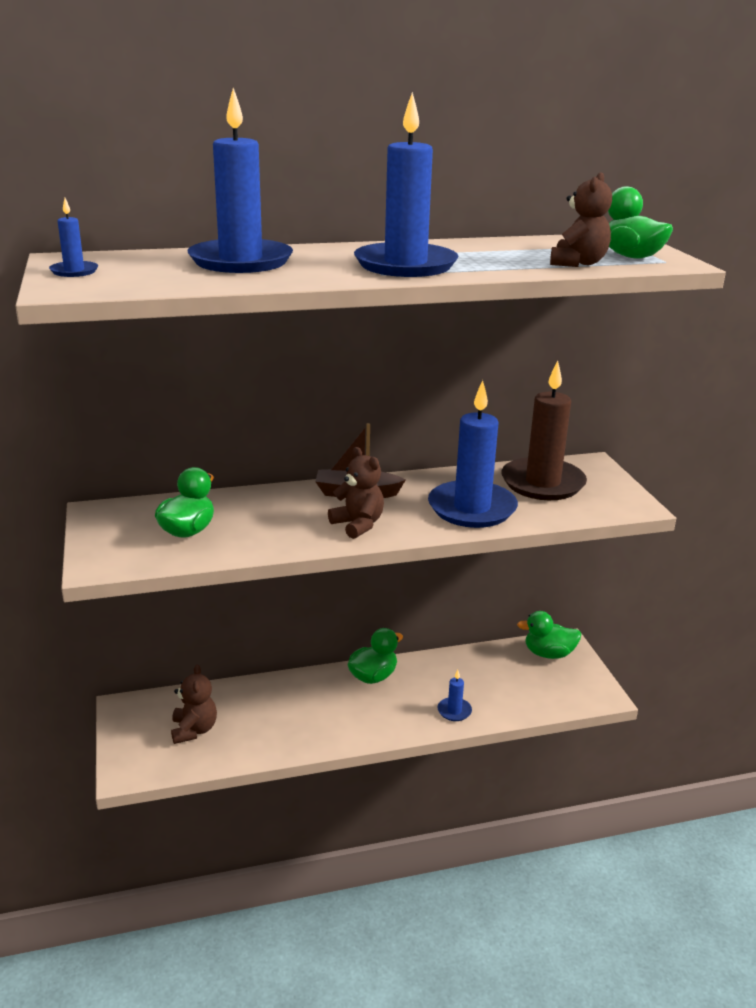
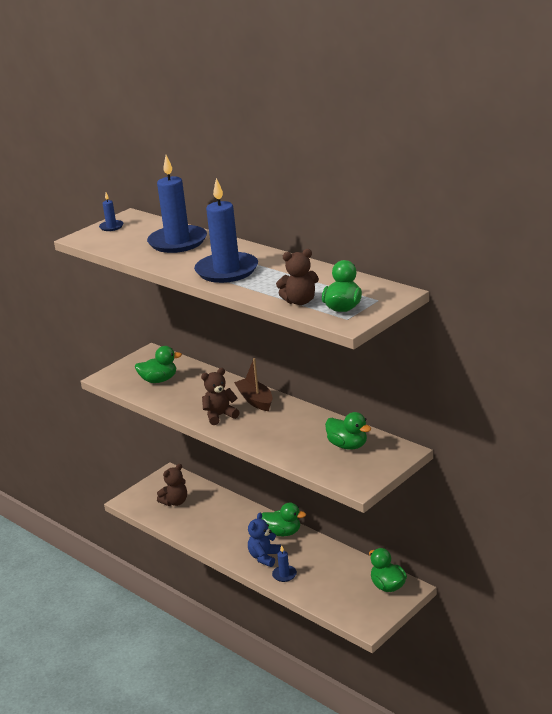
camera: 60 degrees right, 0 degrees up
(358, 525) = (220, 416): brown teddy bear -> brown teddy bear turned 135 degrees counterclockwise
(403, 710) = (264, 557): none -> blue teddy bear
(472, 508) = (282, 437): blue candle -> none
(542, 483) = (348, 446): brown candle -> green duck

